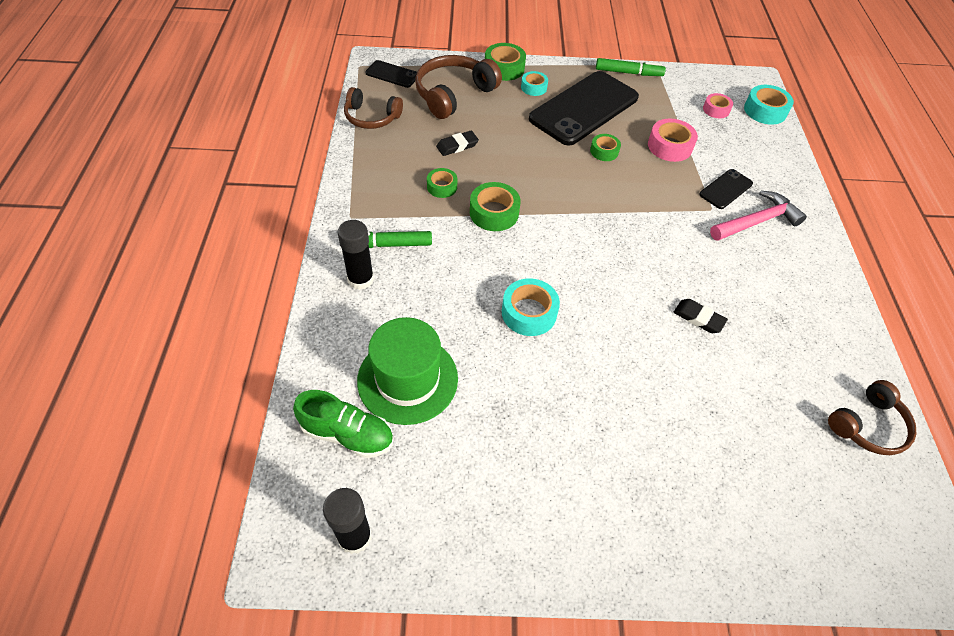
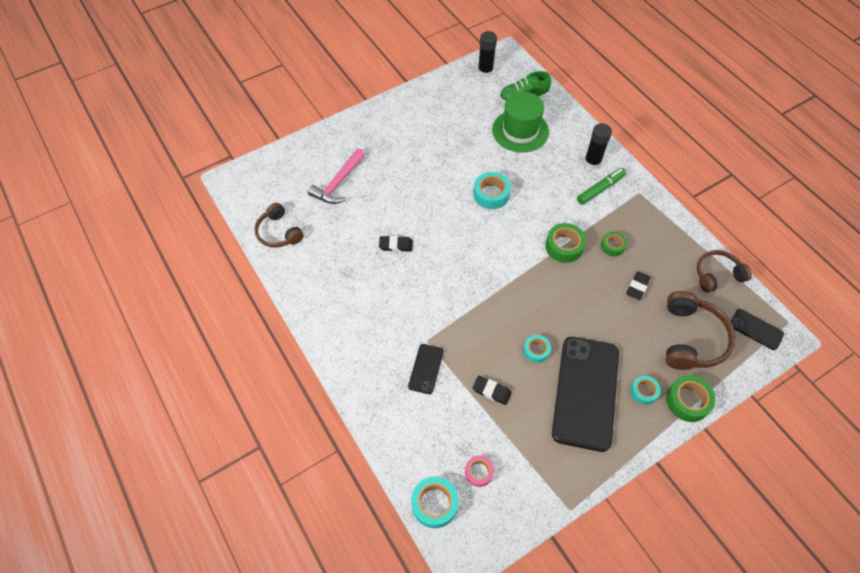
camera: 150 degrees right, 5 degrees up
(392, 74) = (756, 329): black phone -> black phone turned 45 degrees clockwise
(604, 151) = (536, 350): green tape -> turquoise tape
(628, 73) = (585, 475): green marker -> none
(669, 146) = (491, 391): pink tape -> black eraser
(757, 221) = (390, 348): pink hammer -> pink hammer (338, 183)
(868, 425) = (279, 232): brown headphones -> brown headphones turned 60 degrees counterclockwise

